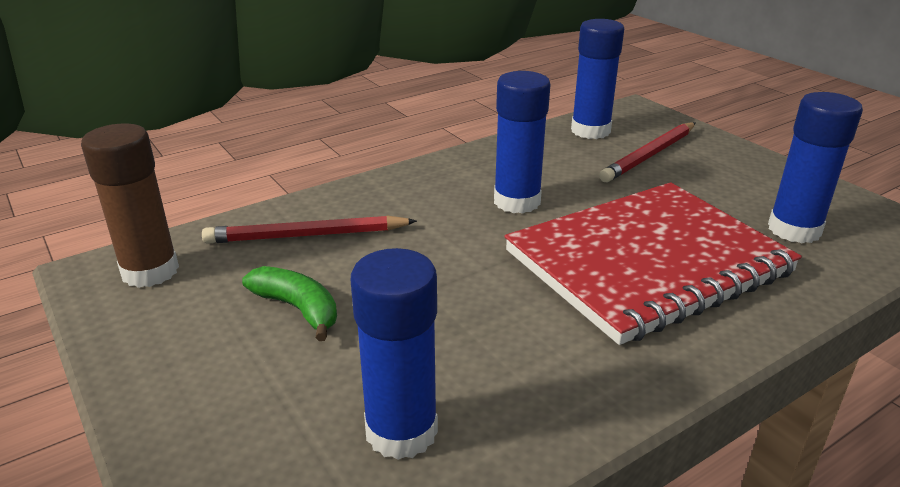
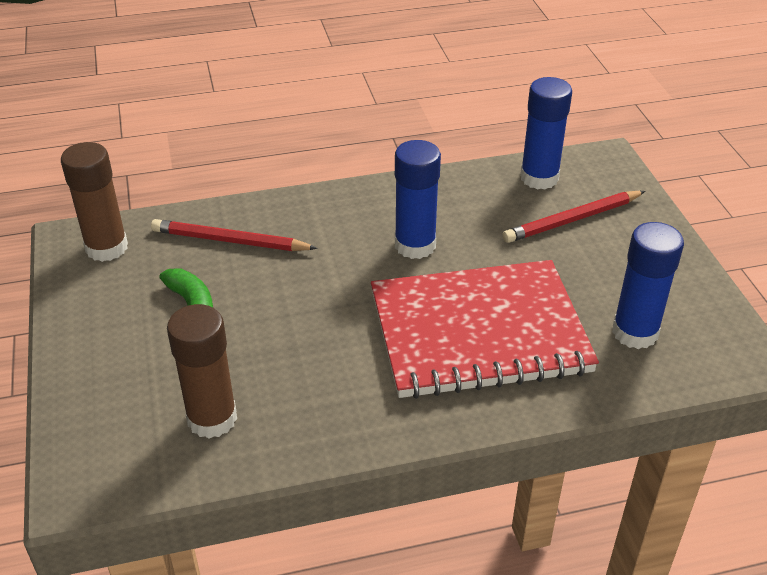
camera: 20 degrees right, 10 degrees up
(401, 431) = (212, 418): blue glue stick -> brown glue stick

